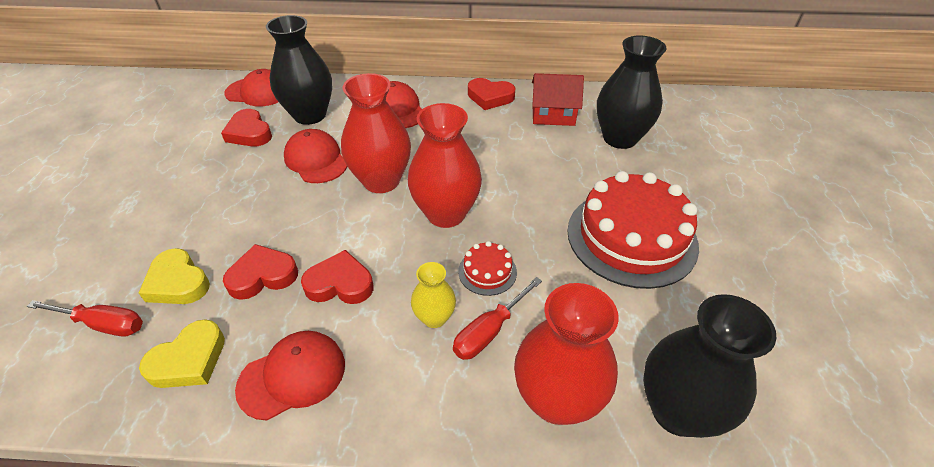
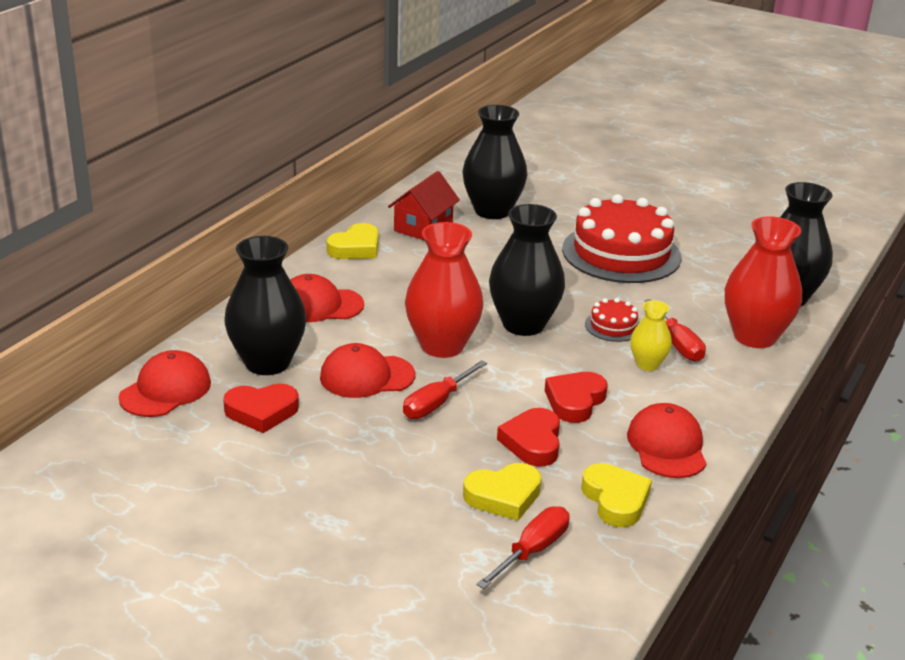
camera: 65 degrees left, 15 degrees down
(297, 204) = (437, 403): none -> red screwdriver
(446, 213) = (523, 324): red vase -> black vase
(490, 97) = (355, 248): red heart -> yellow heart

